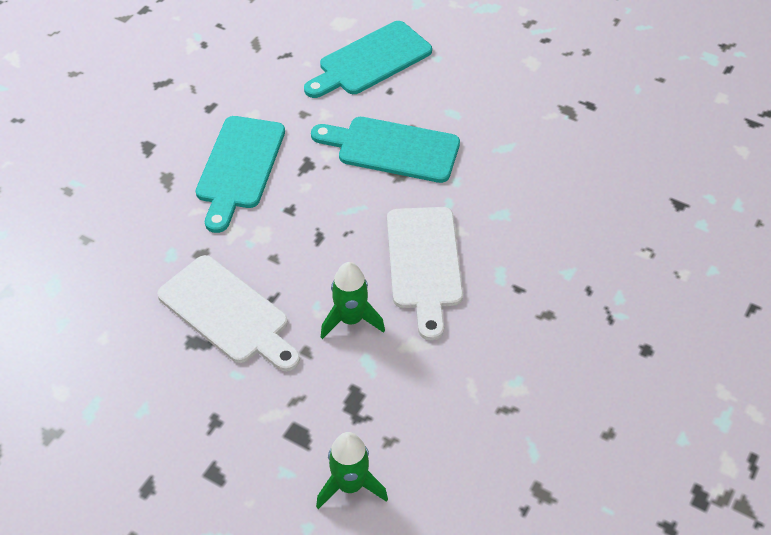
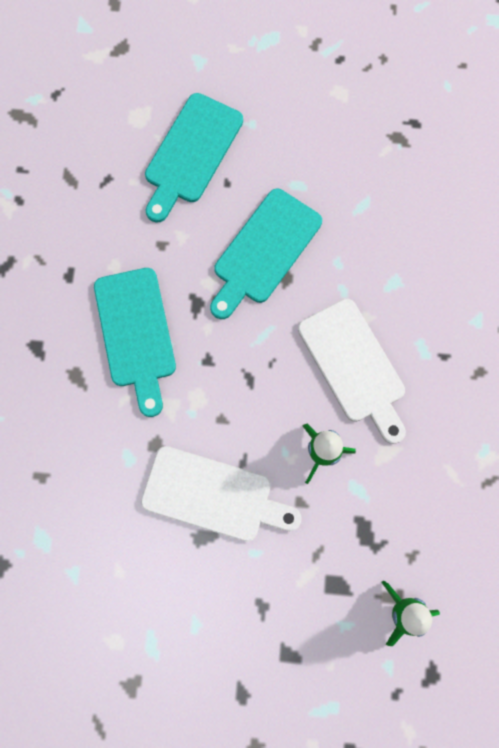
camera: 25 degrees left, 25 degrees up
(392, 149) = (264, 251): turquoise cutting board -> turquoise cutting board turned 45 degrees counterclockwise

